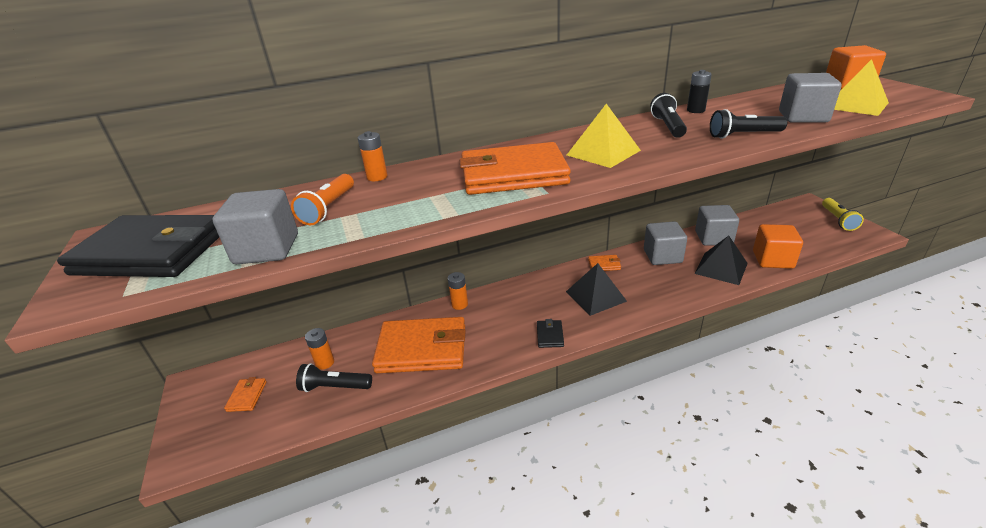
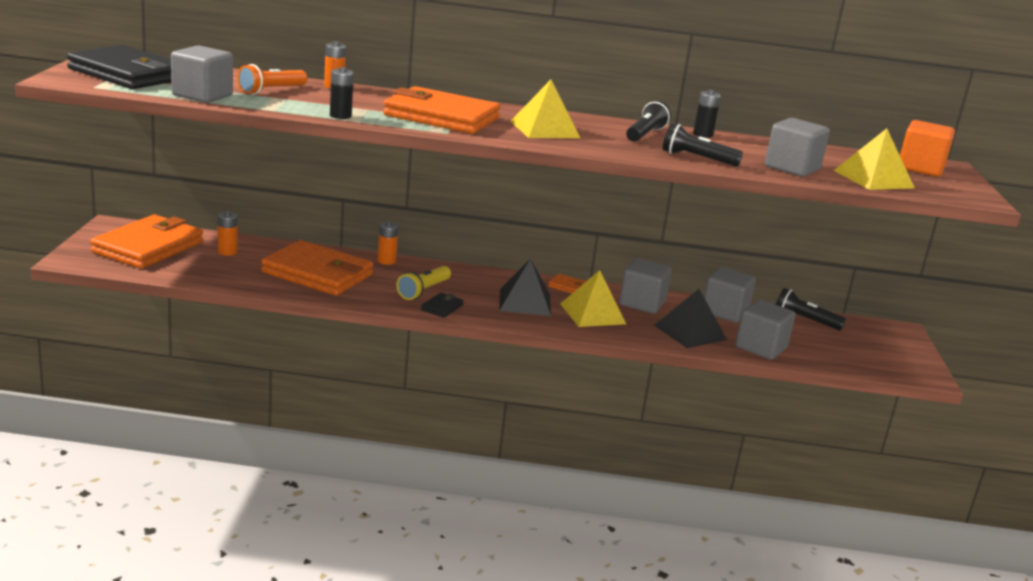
camera: 20 degrees right, 10 degrees down
(247, 396) = (148, 247): orange wallet -> orange wallet, size x2.47
(334, 387) = (221, 267): black flashlight -> black flashlight (805, 320)
(433, 214) = (340, 116): none -> black battery
(648, 283) = (593, 314): none -> yellow pyramid
(772, 260) = (761, 347): orange cube -> grey cube
(838, 220) = (905, 352): yellow flashlight -> yellow flashlight (423, 291)

